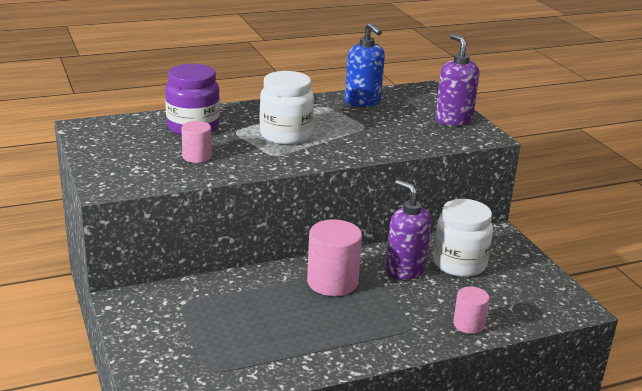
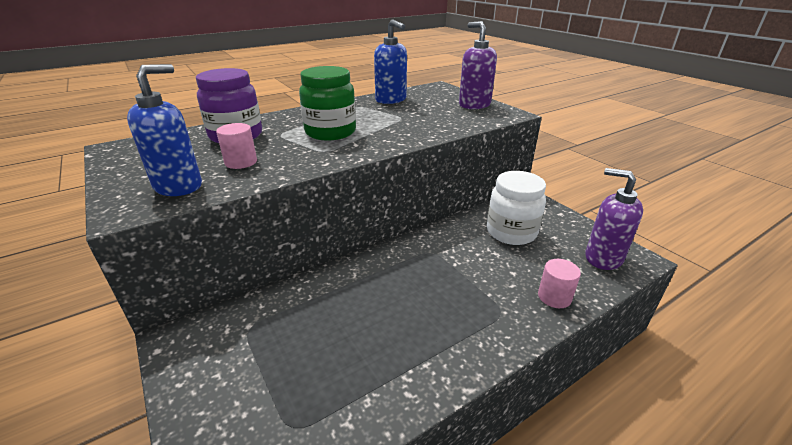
camera: 10 degrees left, 5 degrees up
(144, 172) = (179, 186): none -> blue soap dispenser
(285, 135) = (330, 132): white jar -> green jar
(332, 282) = (403, 271): pink cylinder -> none
(405, 270) = (466, 246): purple soap dispenser -> purple soap dispenser (603, 258)

